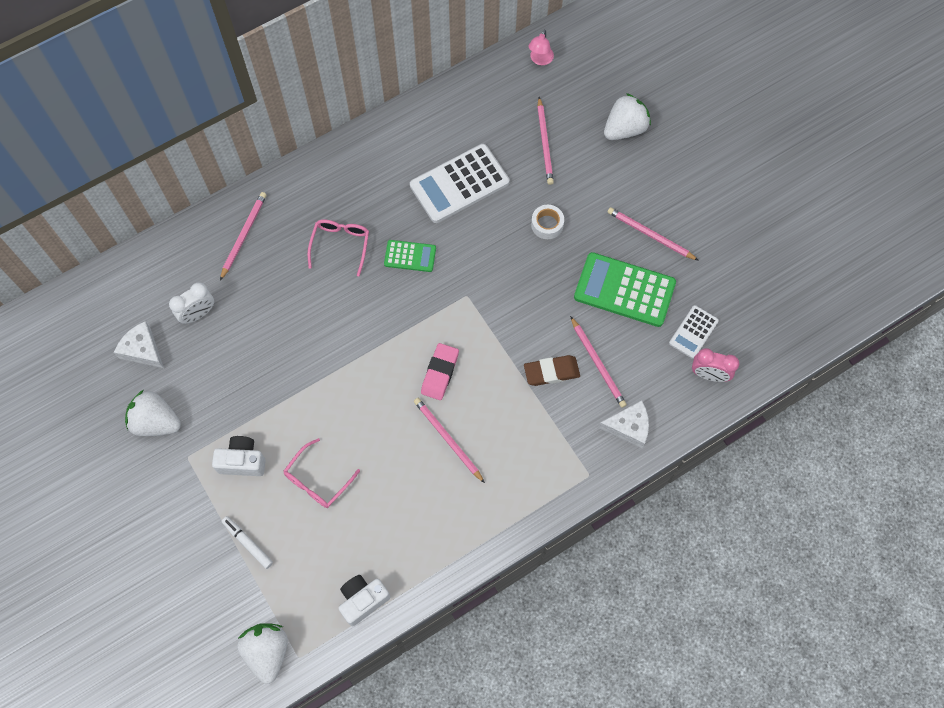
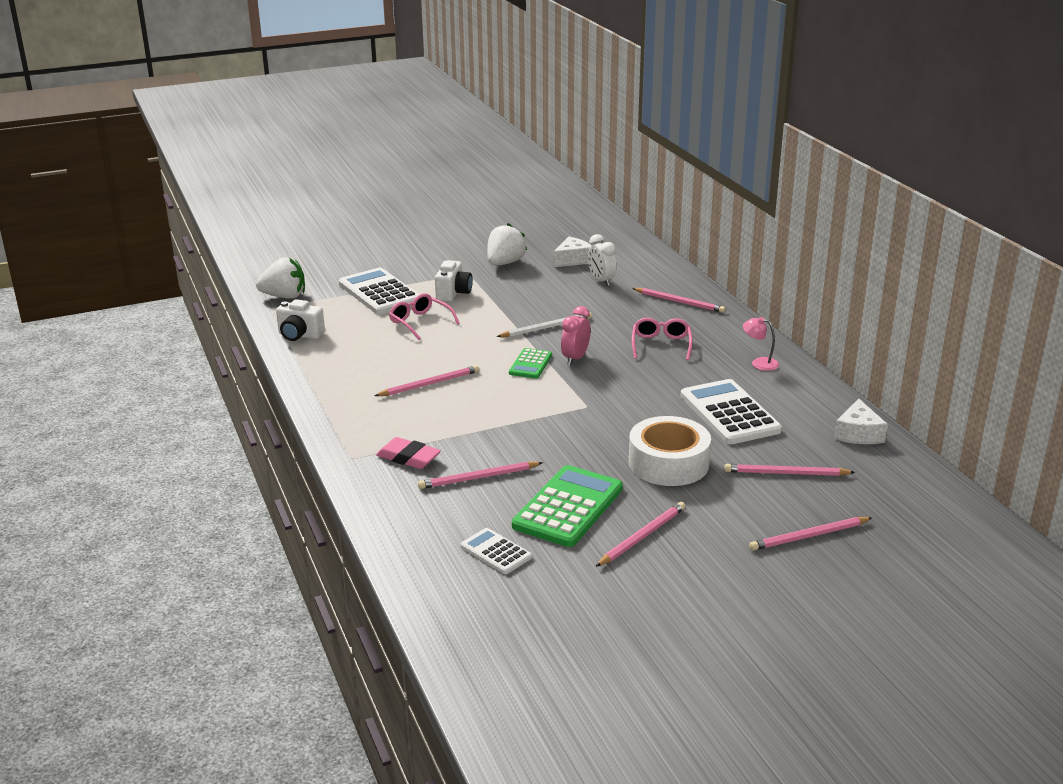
camera: 100 degrees right, 40 degrees down
(248, 543) = (380, 293): white marker -> white calculator
(315, 352) = (546, 328): none -> white pencil
(340, 245) = (661, 345): pink glasses -> pink glasses turned 105 degrees counterclockwise
(363, 600) = (299, 335): white camera -> white camera turned 135 degrees clockwise
(410, 256) = (641, 379): green calculator -> green calculator (530, 364)
(440, 373) = (502, 385): pink eraser -> pink eraser (408, 458)
(540, 60) = (916, 482): pink lamp -> pink lamp (759, 363)
(547, 224) = (668, 463): white tape -> white tape, size x2.02
(551, 372) = (479, 447): brown eraser -> none
(624, 129) = (809, 536): white strawberry -> pink pencil
(628, 427) = (393, 489): white cheese -> white cheese (858, 433)
(709, 374) = (434, 556): pink clock -> pink clock (575, 358)

